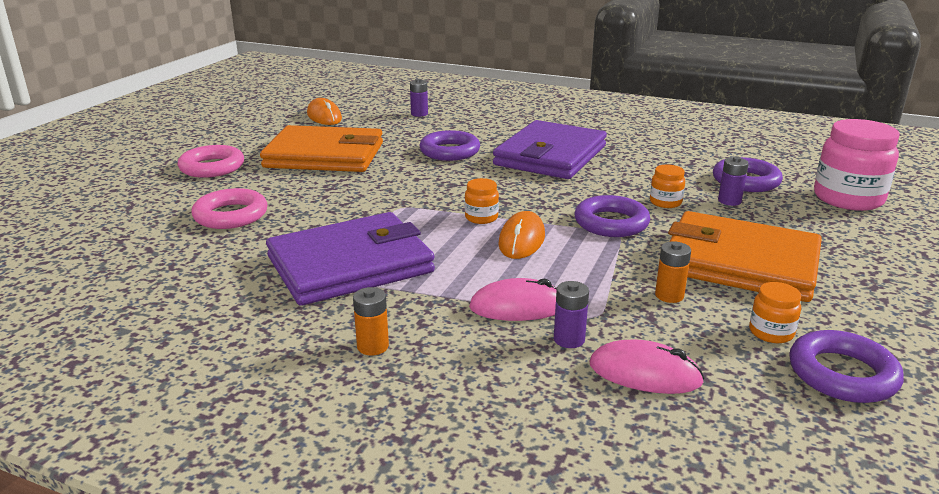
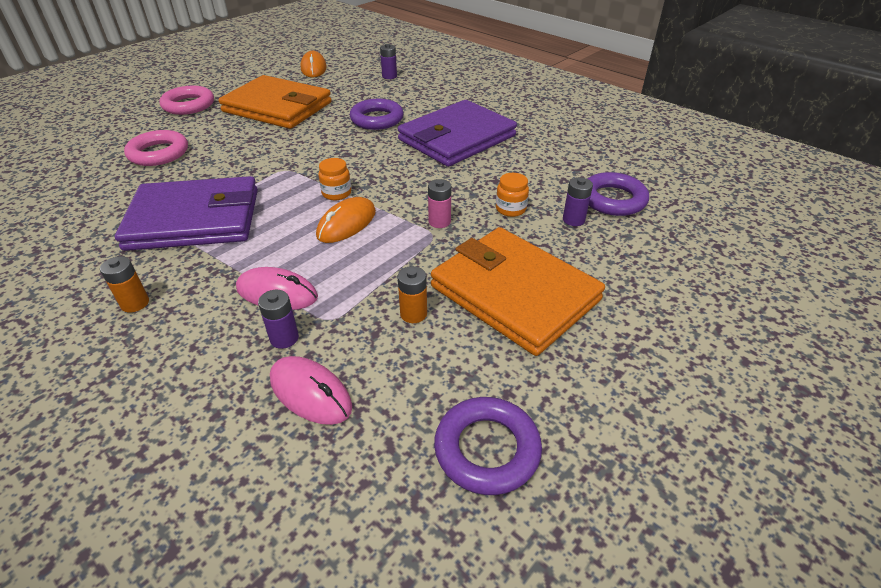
camera: 20 degrees right, 15 degrees up
(611, 223) = (439, 222): purple ring -> pink battery
(771, 332) = (465, 381): orange jar -> none
(848, 199) = (700, 241): pink jar -> none

